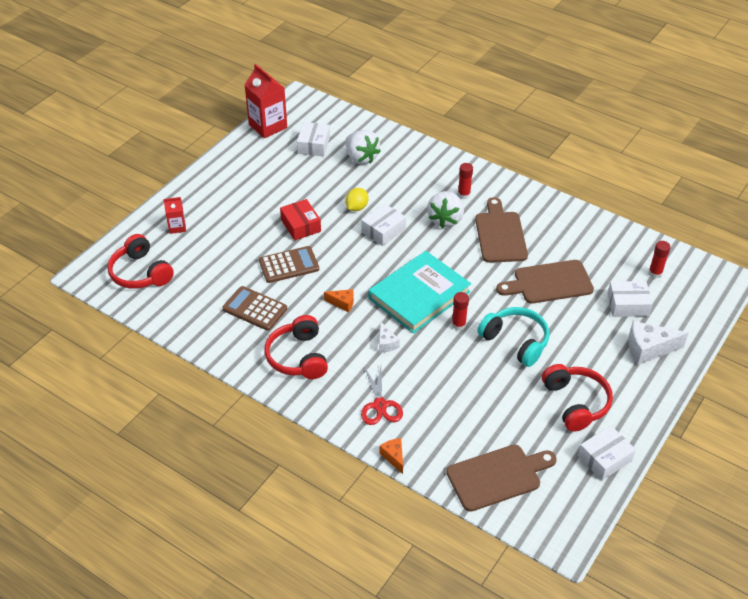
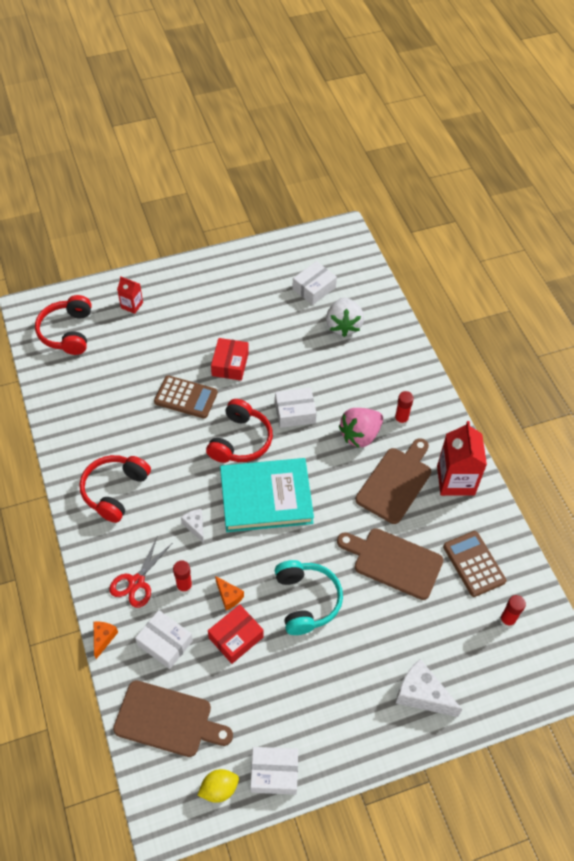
camera: 35 degrees right, 10 degrees up
(255, 309) = (122, 422): brown calculator -> brown calculator (474, 564)
(268, 126) = (292, 246): red carton -> red carton (455, 480)
(342, 303) = (195, 463): orange cheese -> orange cheese (229, 596)
(357, 207) = (293, 375): yellow lemon -> yellow lemon (219, 789)
(386, 343) = (195, 526): white cheese -> white cheese turned 135 degrees clockwise
(445, 219) = (360, 435): white strawberry -> pink strawberry
(458, 325) = (272, 550): red glue stick -> red glue stick (184, 586)
(490, 394) = (236, 637): none -> red box
(576, 403) = (301, 700): red headphones -> red headphones (240, 440)
(627, 305) = (447, 635): white box -> white box (165, 643)

